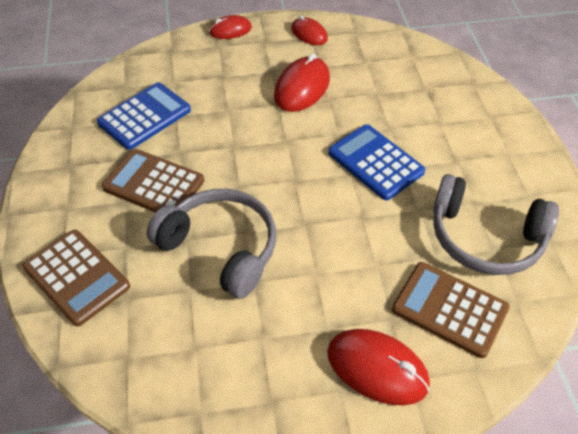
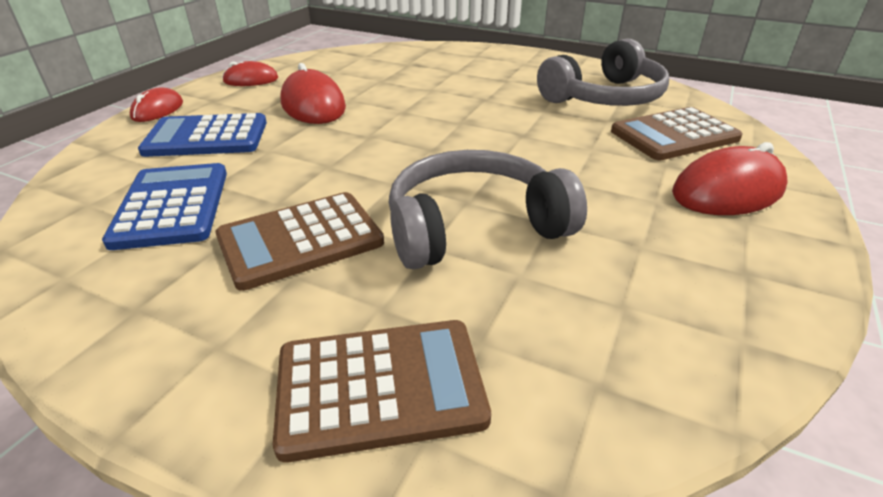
camera: 55 degrees left, 15 degrees down
(375, 162) = (463, 107): blue calculator -> blue calculator (206, 137)

